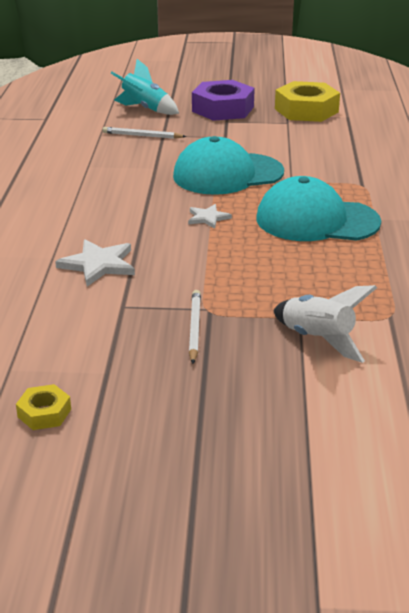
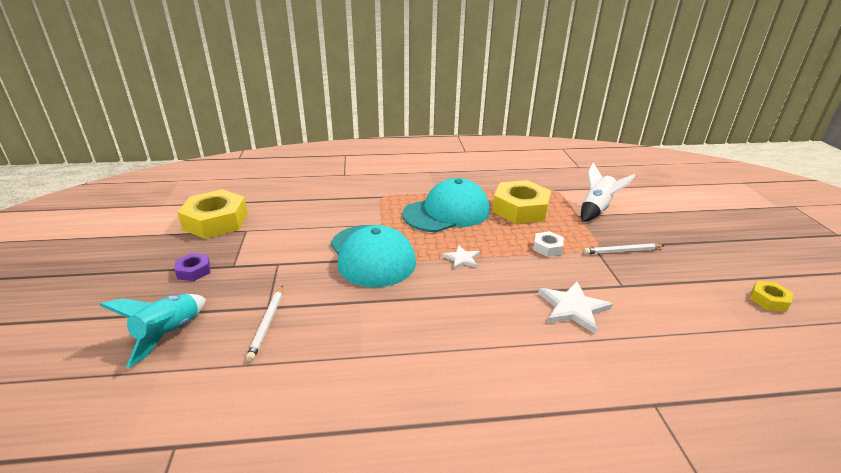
camera: 100 degrees left, 0 degrees up
(217, 273) = (547, 247): none -> white nut
(223, 109) = (194, 271): purple nut -> purple nut, size x0.47
(316, 220) = (447, 212): turquoise cap -> turquoise cap turned 120 degrees counterclockwise
(322, 273) = (520, 209): none -> yellow nut

